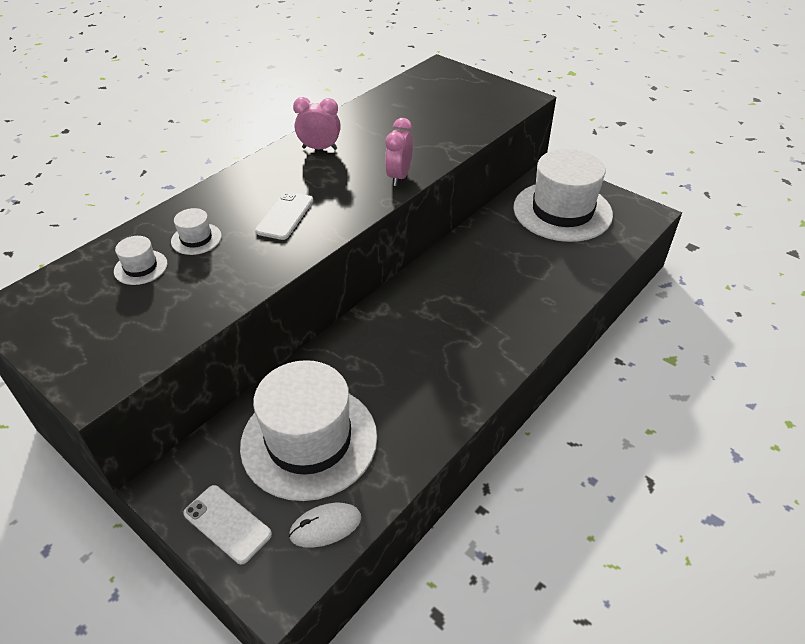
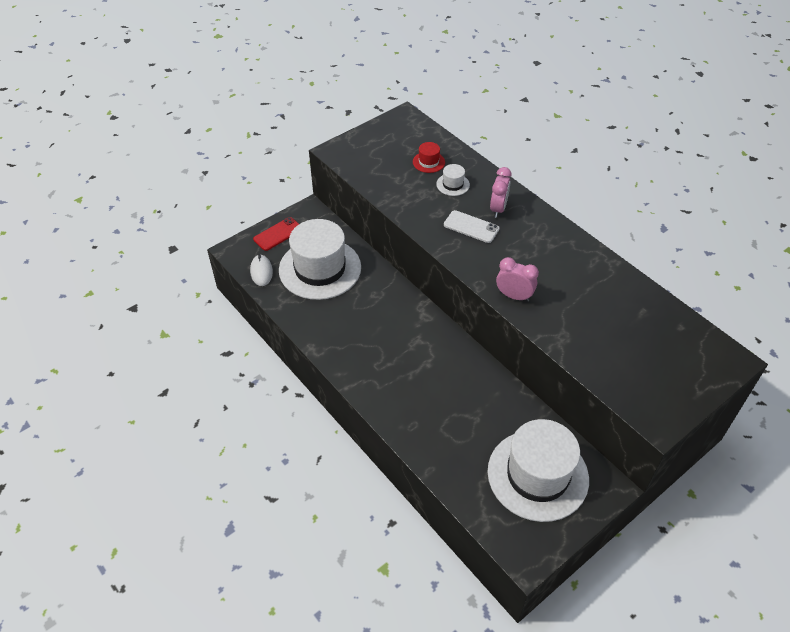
camera: 100 degrees right, 5 degrees up
(141, 267) = (428, 162): white hat -> red hat
(227, 524) = (278, 234): white phone -> red phone
(320, 148) = (563, 251): pink clock -> pink clock (498, 209)

